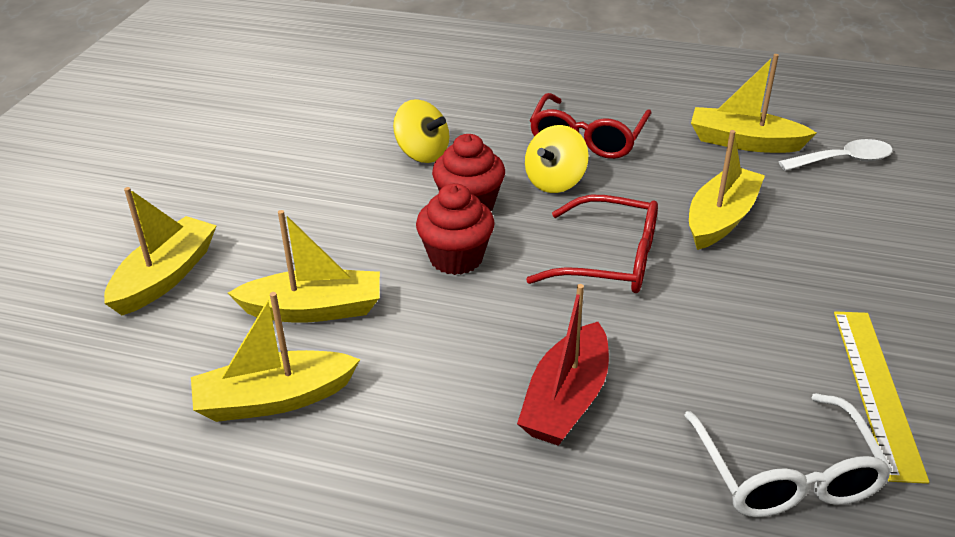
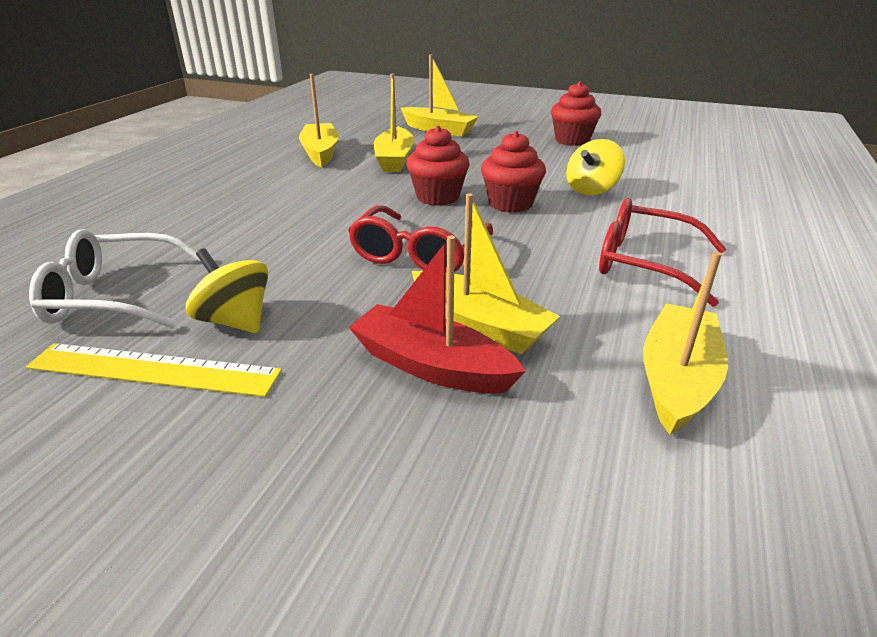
camera: 95 degrees right, 5 degrees down
(243, 158) = (572, 140): none -> red cupcake
(555, 182) = (551, 240): yellow spinning top -> yellow spinning top (235, 321)
(566, 400) = (261, 223): red boat -> red boat (432, 366)
(843, 160) = (649, 484): white spoon -> none

